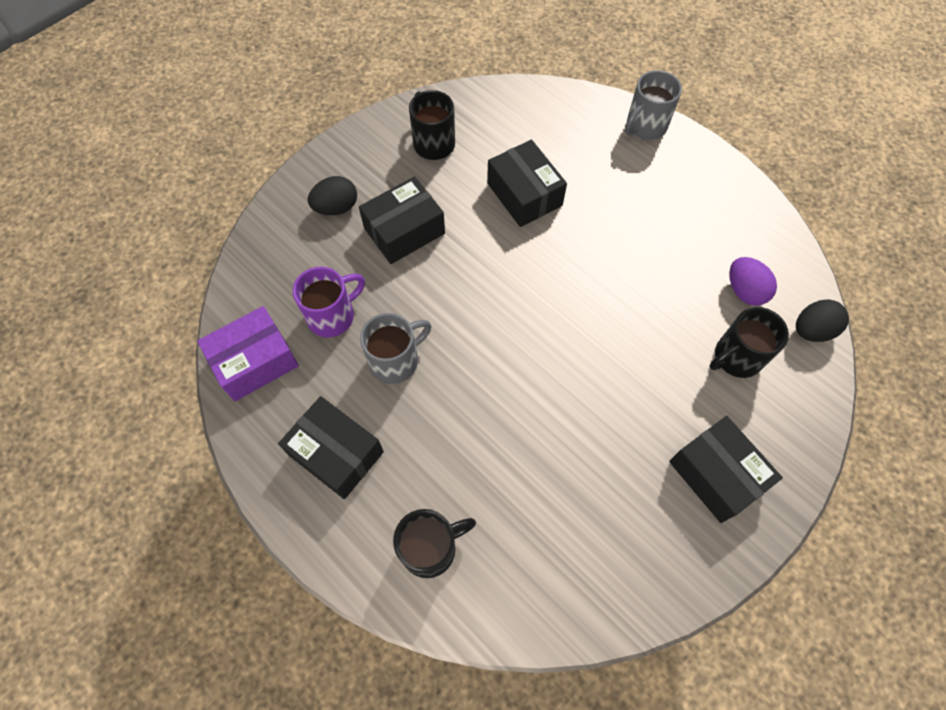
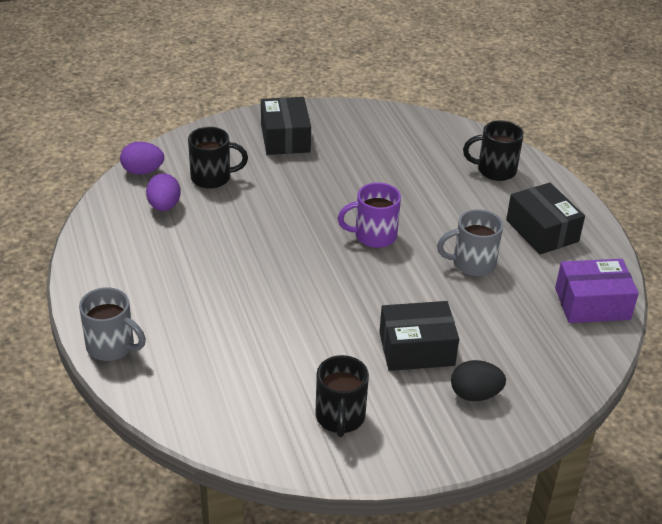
camera: 155 degrees left, 25 degrees down
(332, 316) = (513, 310): purple mug -> purple mug (373, 236)
(524, 194) = (282, 335): black box -> none
(645, 126) = (112, 346): grey mug -> grey mug turned 45 degrees clockwise
(812, 330) = (143, 171): black egg -> purple egg

